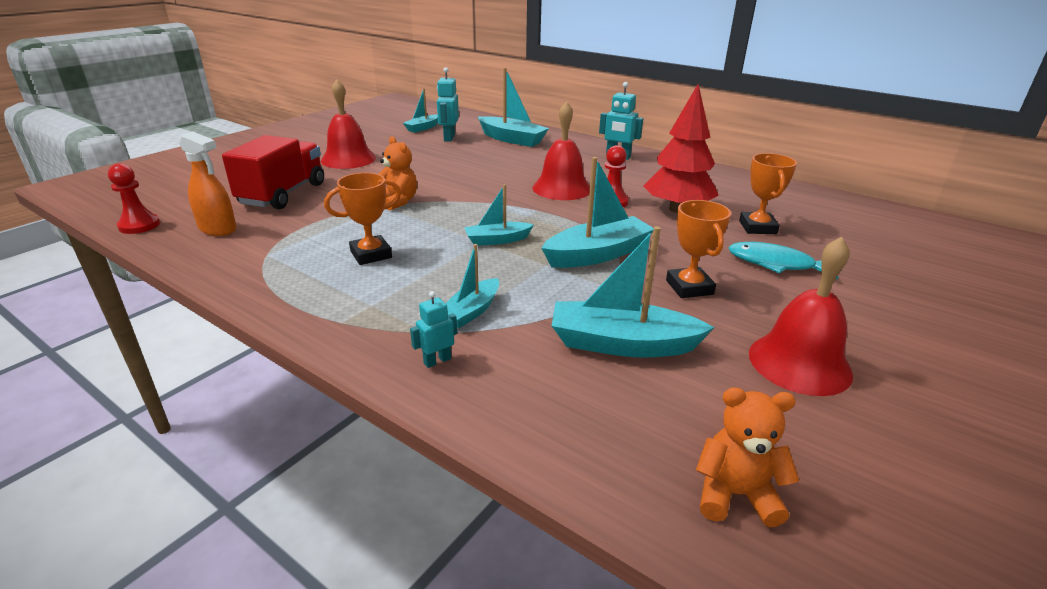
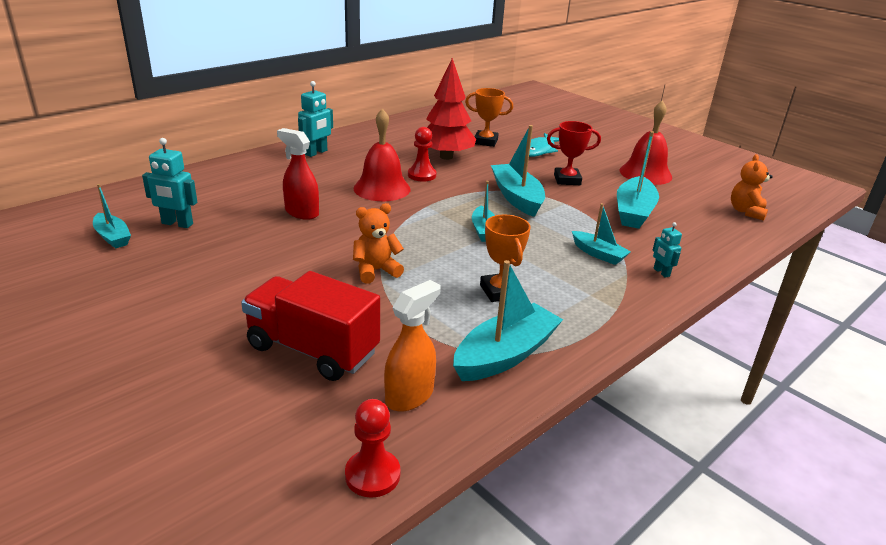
camera: 80 degrees left, 0 degrees up
(348, 159) = (204, 298): red bell -> none
(489, 167) = (301, 212): none -> red spray bottle
(511, 139) = (218, 190): turquoise boat -> turquoise boat (505, 355)
(689, 287) = (567, 180): orange trophy -> red trophy

